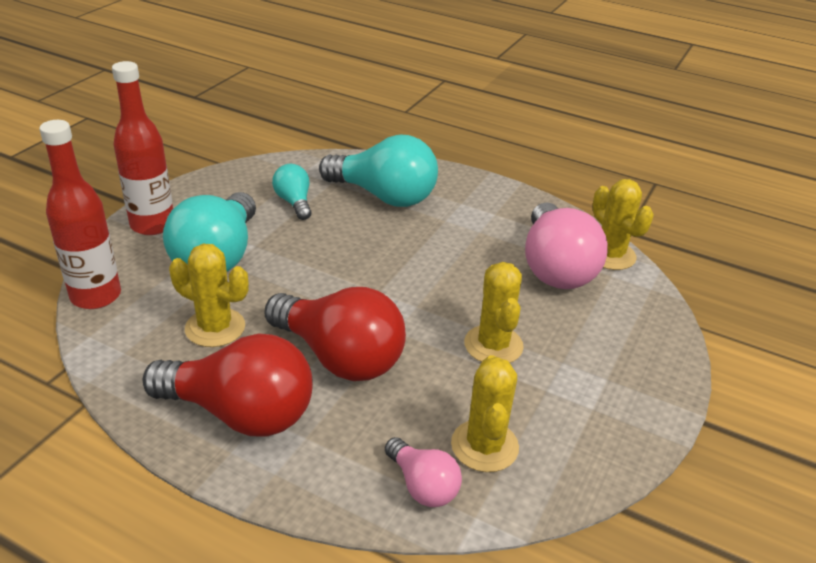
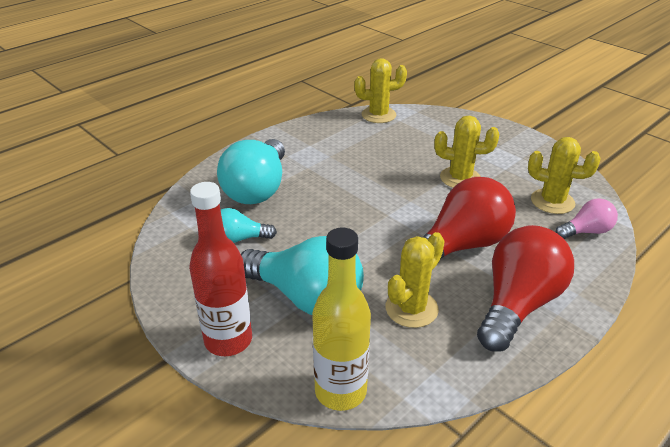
camera: 70 degrees left, 0 degrees up
(96, 296) = (340, 391): red bottle -> yellow bottle
(384, 196) = (257, 189): turquoise light bulb -> turquoise light bulb turned 150 degrees clockwise
(555, 268) = (385, 137): pink light bulb -> none

